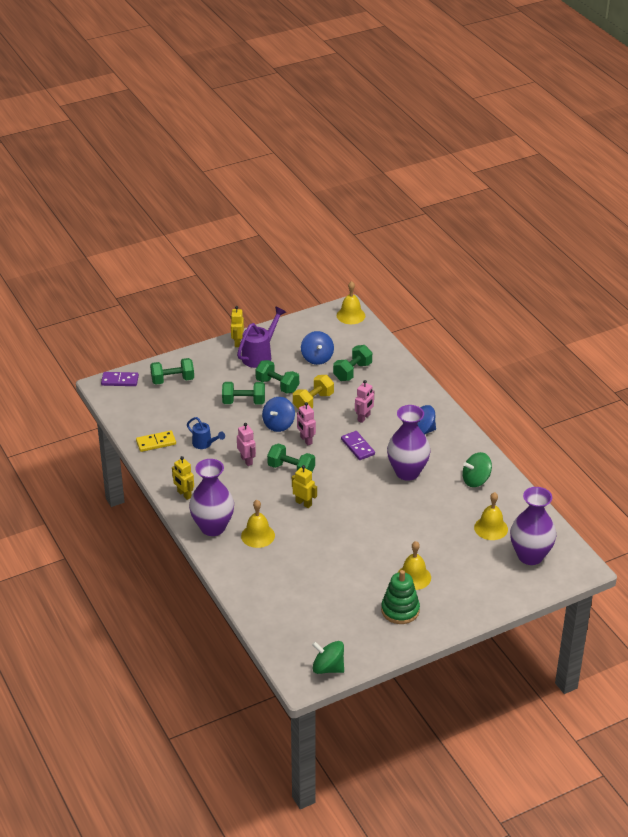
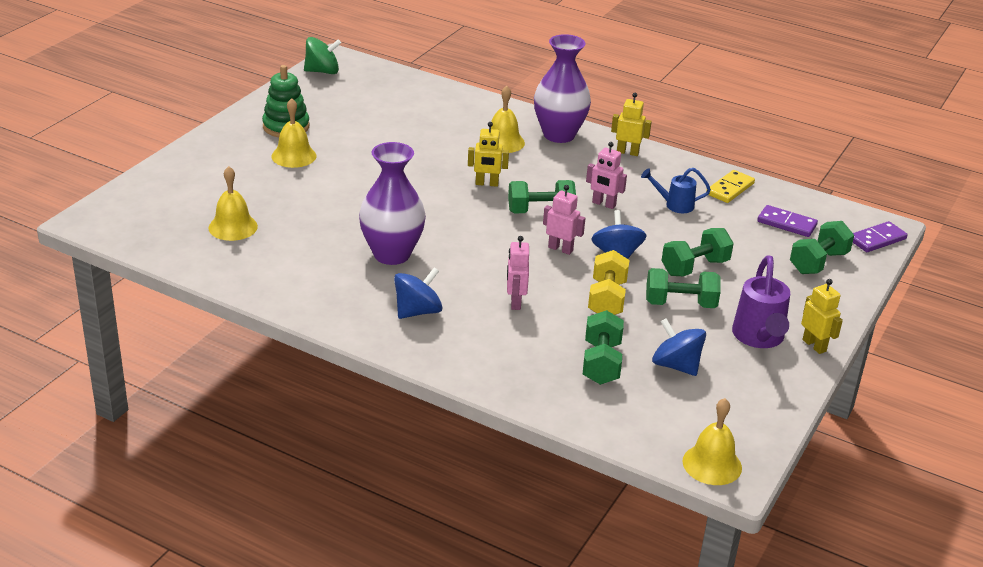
camera: 145 degrees right, 5 degrees down
(358, 447) = (485, 263): purple domino -> purple domino (786, 223)
(476, 480) = (290, 274): green spinning top -> none
(530, 556) = (163, 213): purple vase -> none

